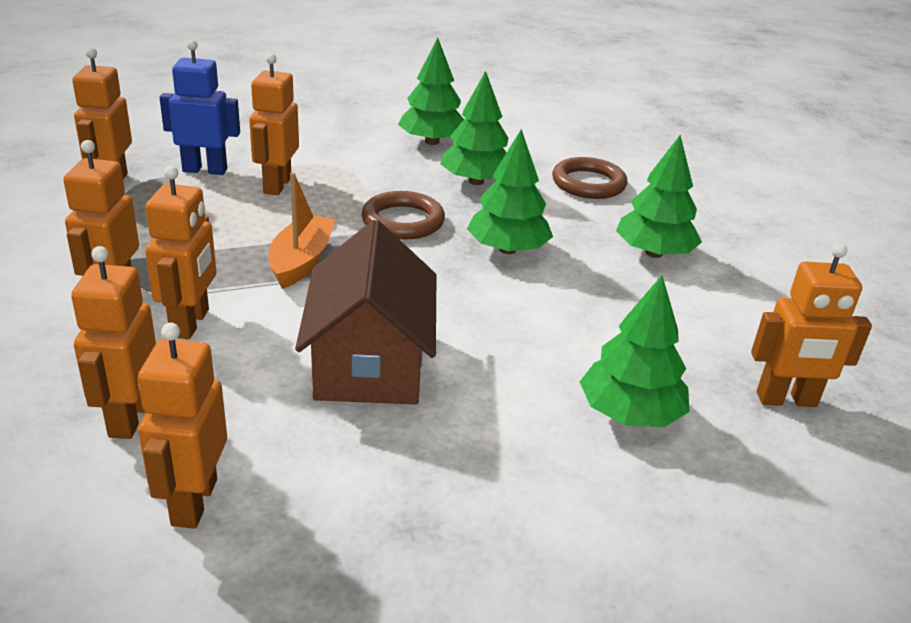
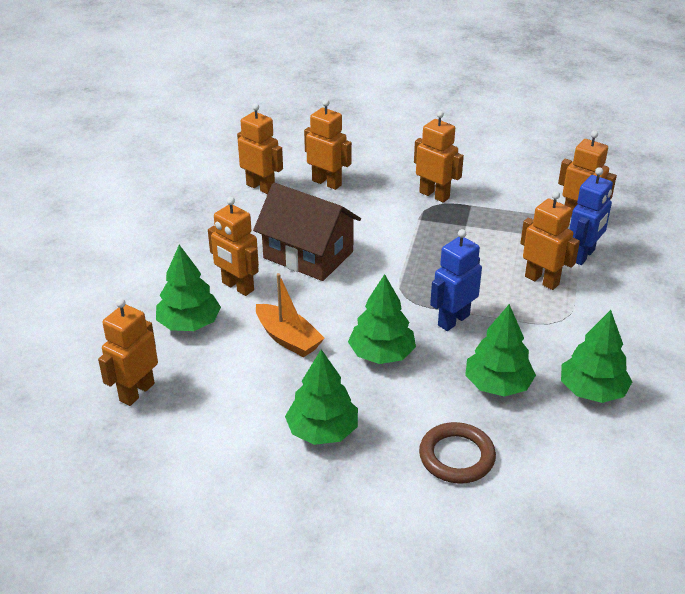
camera: 125 degrees right, 5 degrees up
(191, 323) = (388, 211): orange robot -> orange robot (237, 287)
(301, 261) = (427, 262): orange boat -> orange boat (288, 339)
(403, 221) = (453, 320): brown ring -> blue robot

